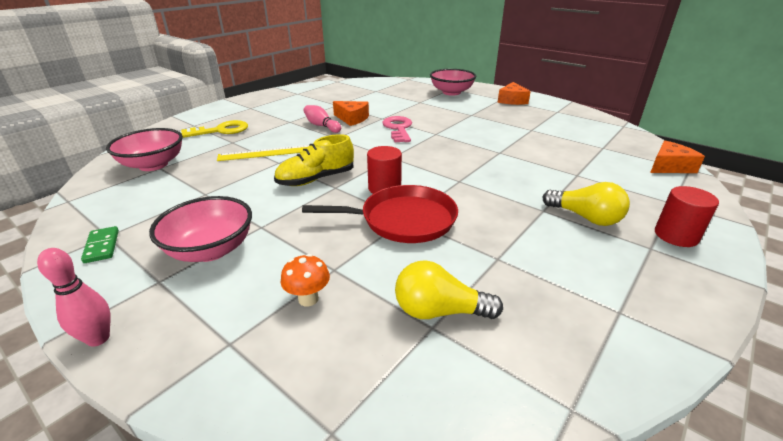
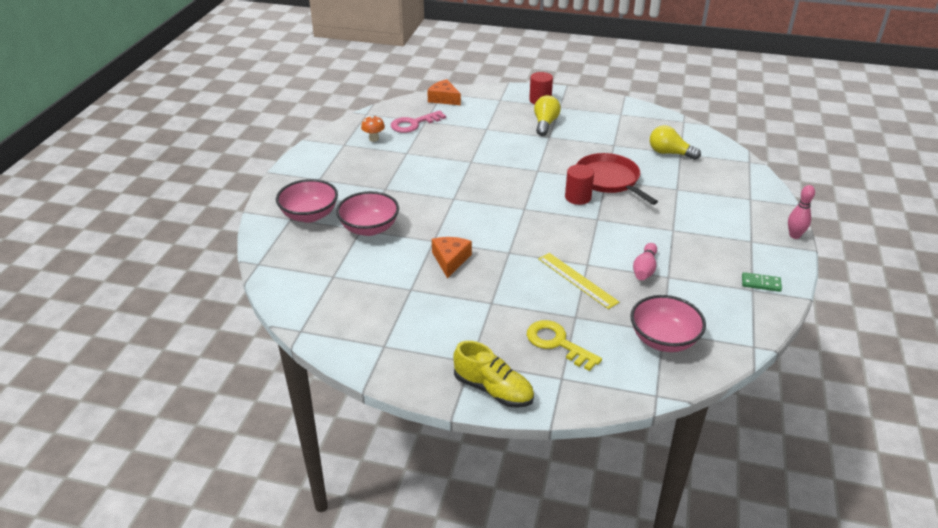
camera: 115 degrees left, 5 degrees up
(102, 246) = (761, 283): green domino -> green domino turned 60 degrees clockwise
(211, 250) = (712, 237): pink bowl -> pink bowl (369, 228)
(308, 299) = (704, 189): orange mushroom -> orange mushroom (374, 139)
(316, 179) = (595, 232): yellow shoe -> yellow shoe (493, 390)
(321, 126) = (487, 273): pink bowling pin -> pink bowling pin (644, 269)
(398, 128) = (457, 222): pink key -> pink key (413, 124)
(439, 311) = (669, 153): yellow light bulb -> yellow light bulb turned 135 degrees clockwise
(512, 100) = (320, 172): orange cheese -> none

